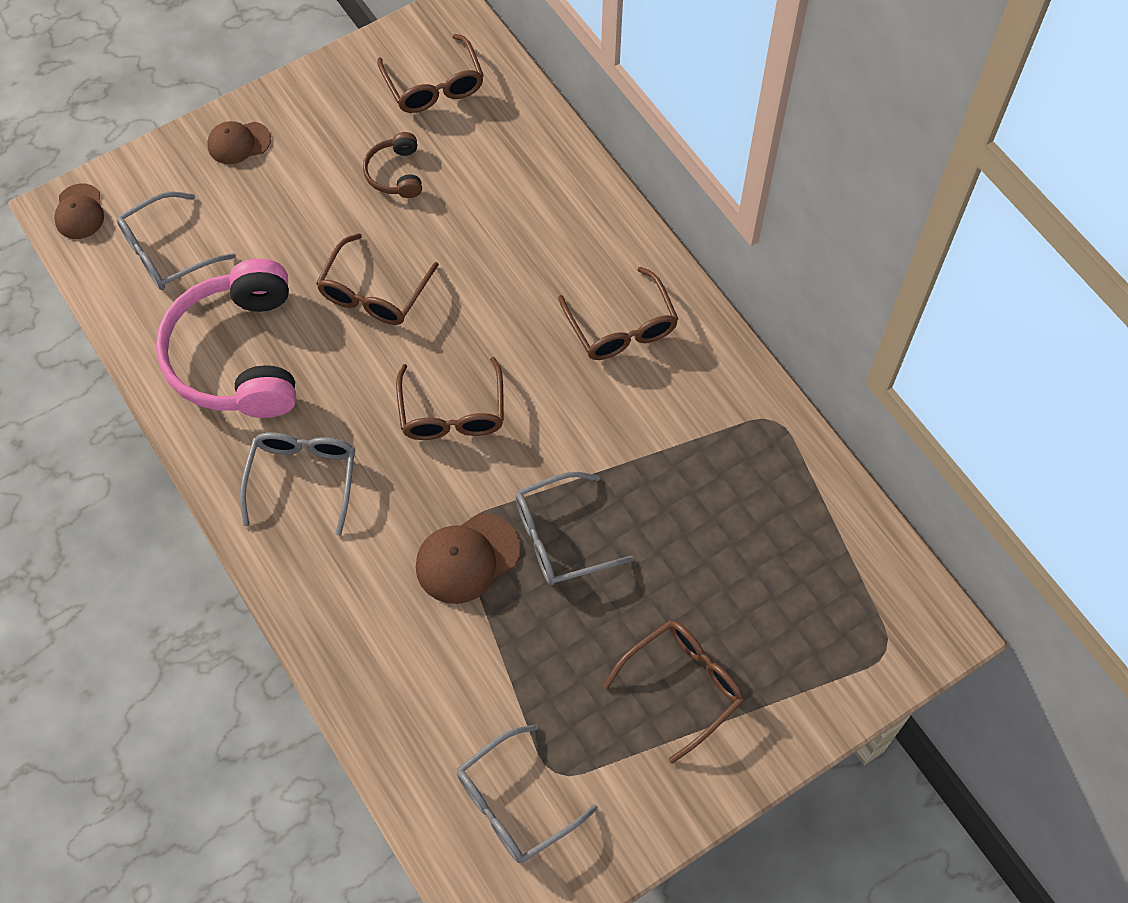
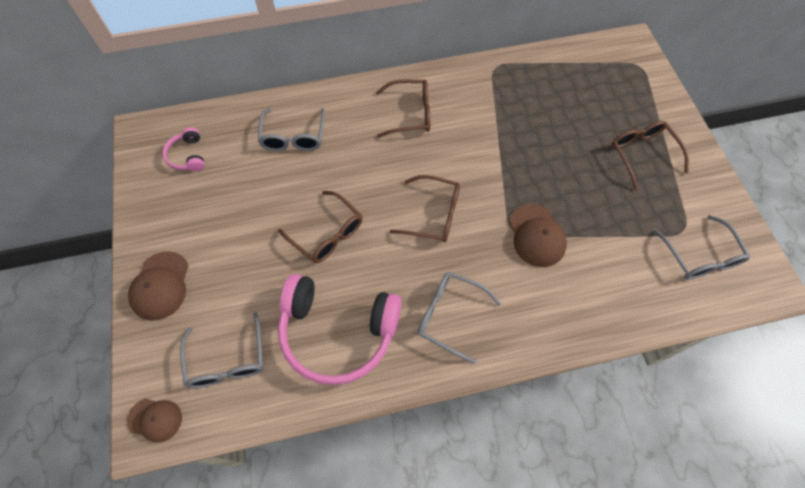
camera: 70 degrees left, 0 degrees up
(239, 143) = (160, 286): brown cap -> brown cap, size x1.50
(395, 173) = (242, 196): brown headphones -> none
(434, 86) = (187, 156): brown glasses -> pink headphones
(560, 537) = (536, 184): grey glasses -> grey glasses (293, 137)

